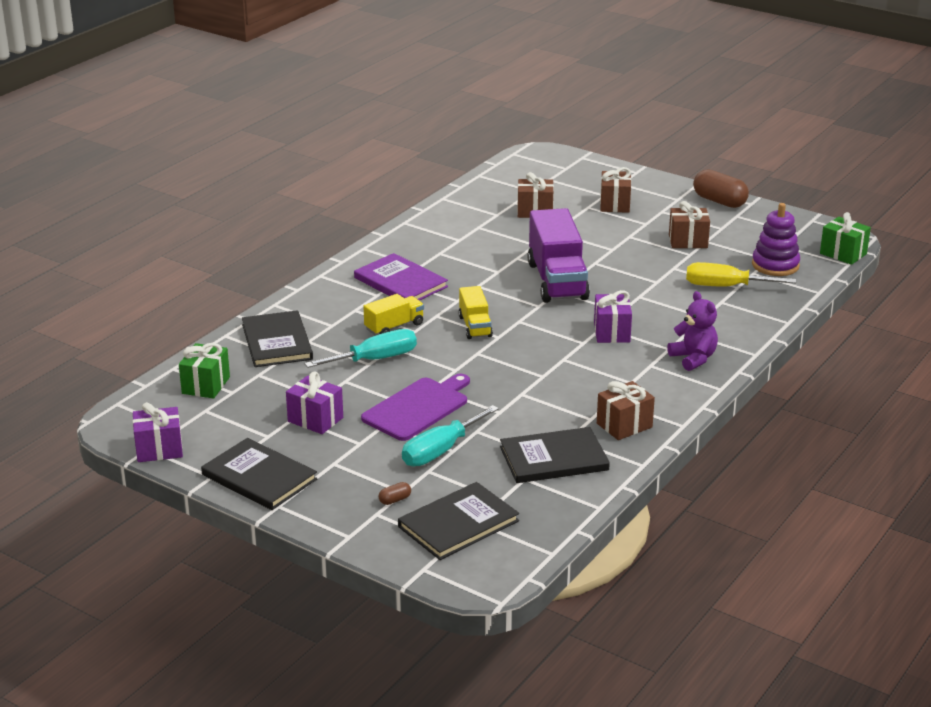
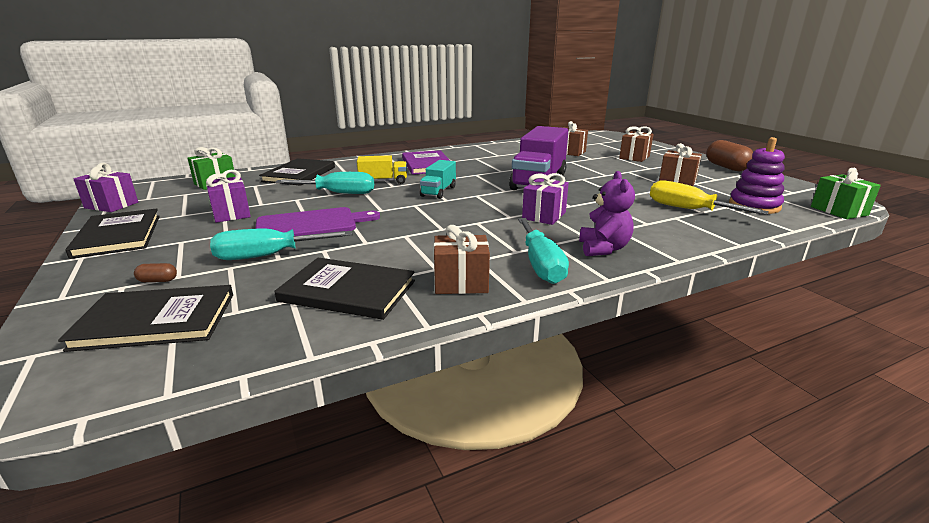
camera: 30 degrees right, 5 degrees down
(475, 326) = (438, 191): yellow truck -> turquoise truck
(662, 390) = (541, 265): none -> turquoise screwdriver

